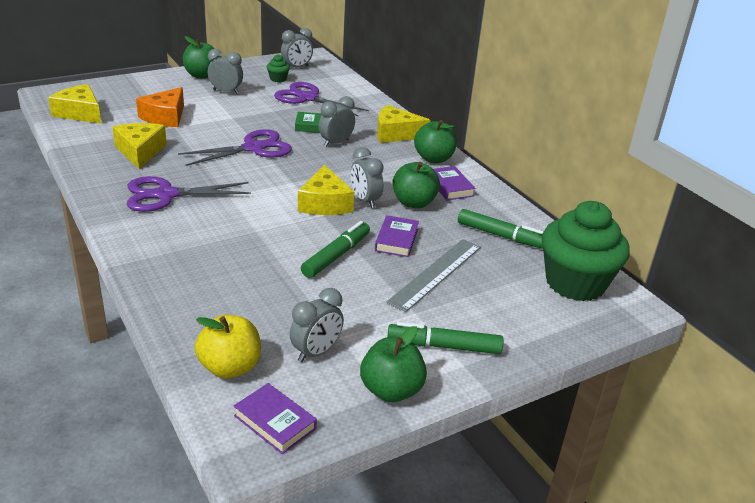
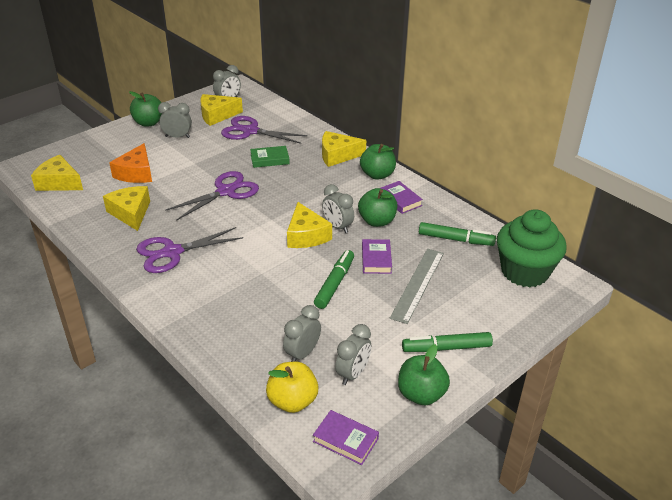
camera: 10 degrees left, 5 degrees up
(278, 79) = (217, 115): green cupcake -> yellow cheese
(336, 143) = (292, 174): grey clock -> grey clock (302, 353)

